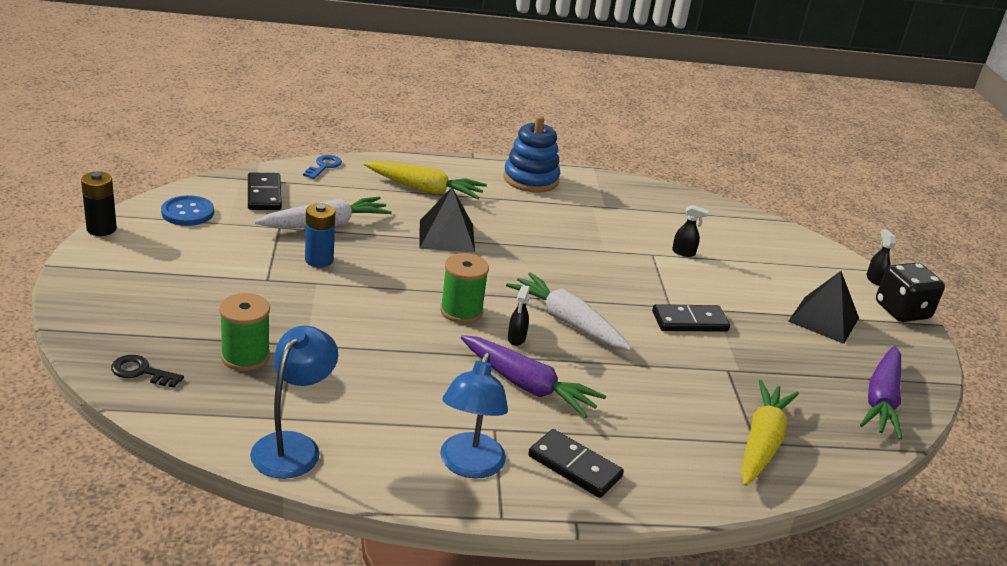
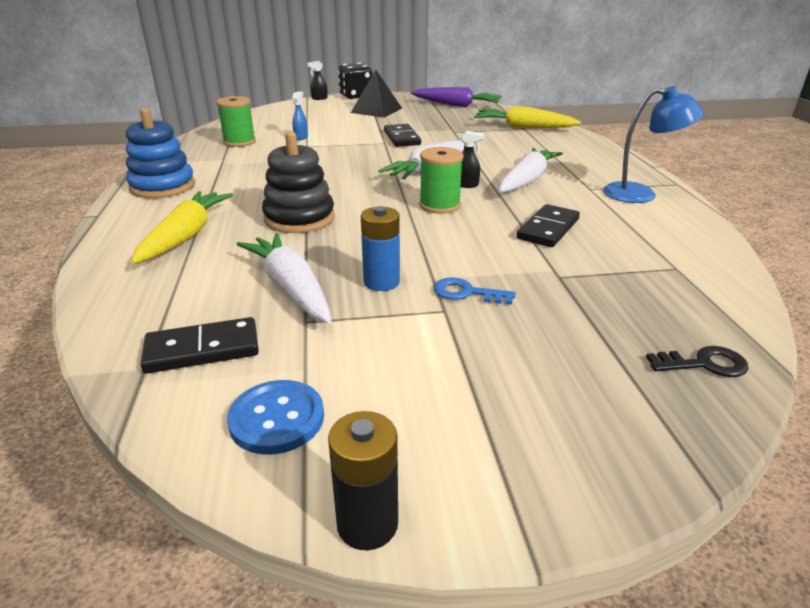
camera: 90 degrees left, 0 degrees up
(141, 371) = (704, 364): black key -> black key turned 105 degrees counterclockwise
(245, 356) = (607, 300): green spool -> green spool (239, 142)
(293, 446) = (704, 257): blue lamp -> none
(324, 166) = (105, 310): blue key -> blue key (467, 293)
(447, 236) = (299, 218): black pyramid -> black stacking toy
(528, 386) = (527, 180): purple carrot -> white carrot
(574, 466) = (601, 166): black domino -> black domino (548, 229)
(684, 252) = (301, 137): black spray bottle -> blue spray bottle

